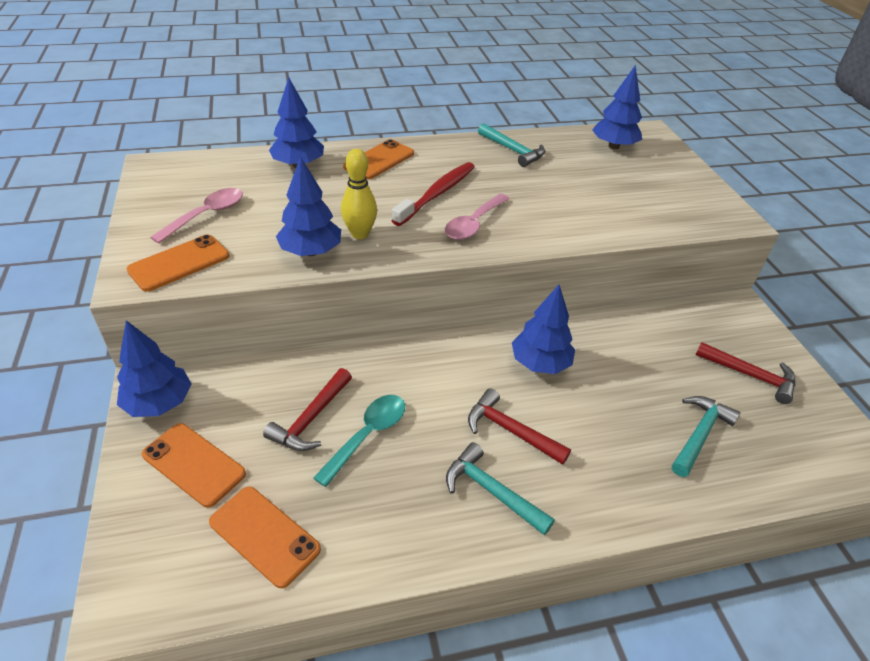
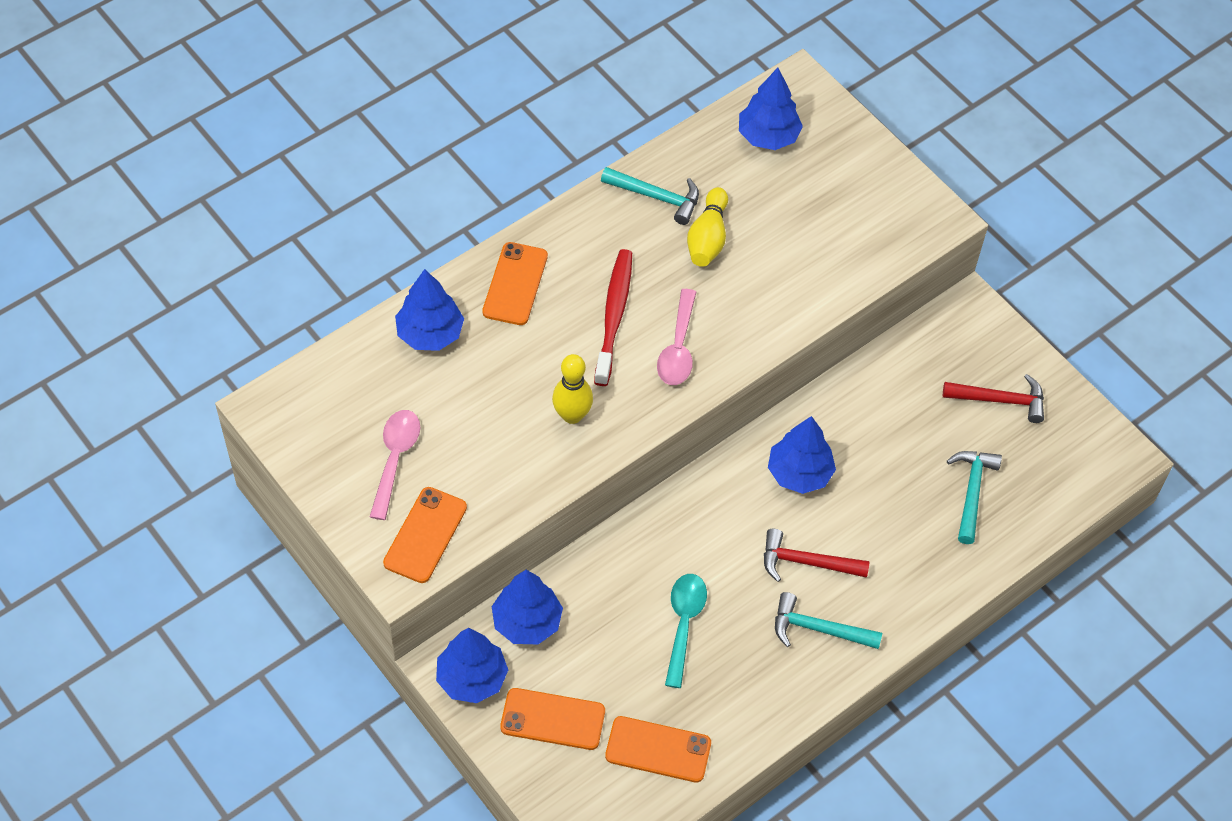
camera: 25 degrees left, 15 degrees up
(311, 252) = (541, 462): blue tree -> blue tree (527, 622)
(311, 419) = (623, 631): red hammer -> none
(537, 178) = (707, 238): none -> yellow bowling pin

